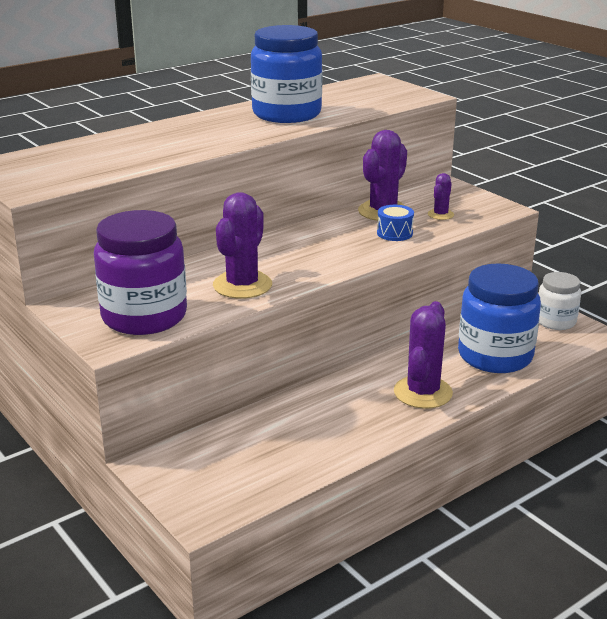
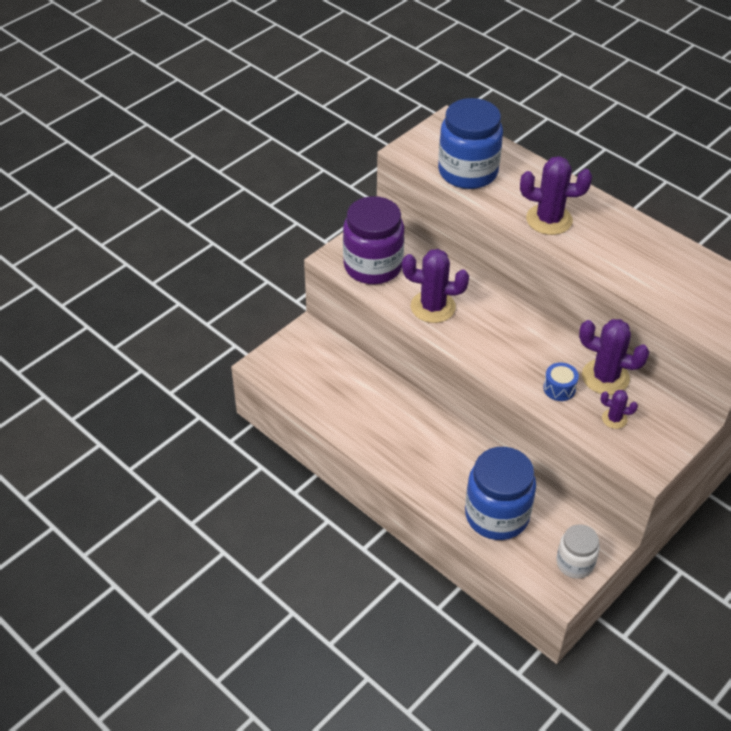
camera: 80 degrees right, 20 degrees up
(286, 114) = (629, 252): blue jar -> blue jar (468, 172)
(422, 392) = (427, 467): purple cactus -> purple cactus (549, 220)

